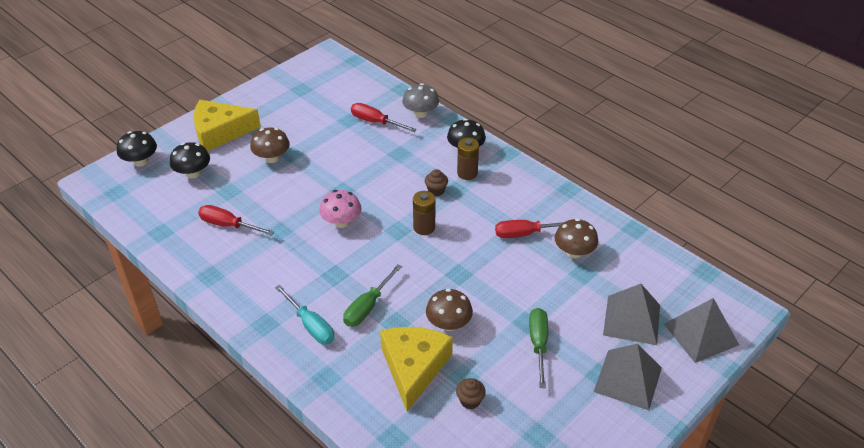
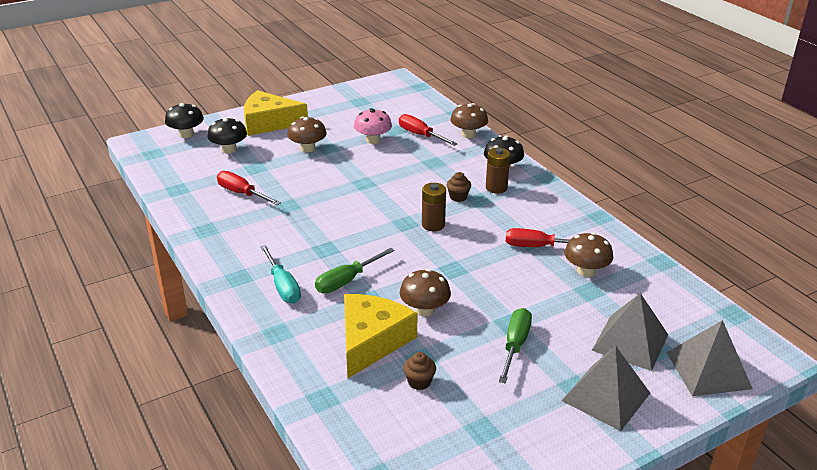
camera: 15 degrees right, 10 degrees down
(341, 222) = (351, 208): pink mushroom -> pink mushroom (373, 140)
(420, 113) = (468, 134): grey mushroom -> brown mushroom

